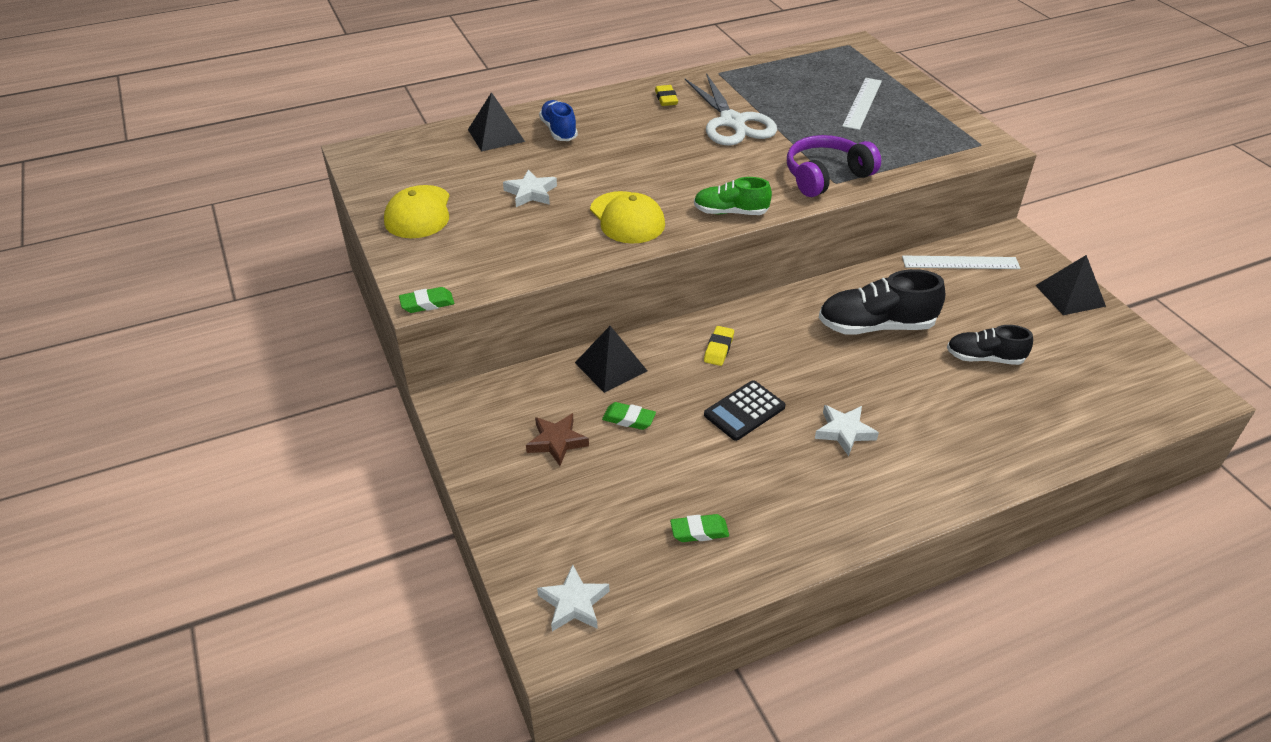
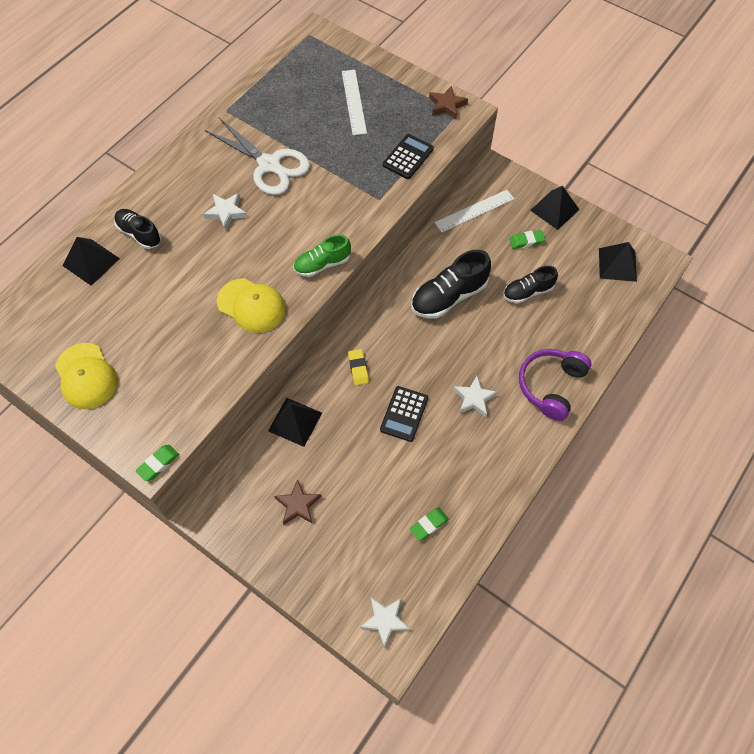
camera: 30 degrees left, 20 degrees up
(531, 193) = (162, 313): white star -> white star (226, 212)
(559, 131) = (139, 234): blue shoe -> black shoe
(629, 419) = (334, 460): green eraser -> green eraser (526, 241)
(666, 99) = (203, 159): yellow eraser -> none
(826, 176) = (369, 195): purple headphones -> purple headphones (551, 386)
(895, 161) = (408, 157): none -> black calculator
(972, 135) = (447, 105): none -> brown star
(1131, 376) = (617, 264): none -> black pyramid

